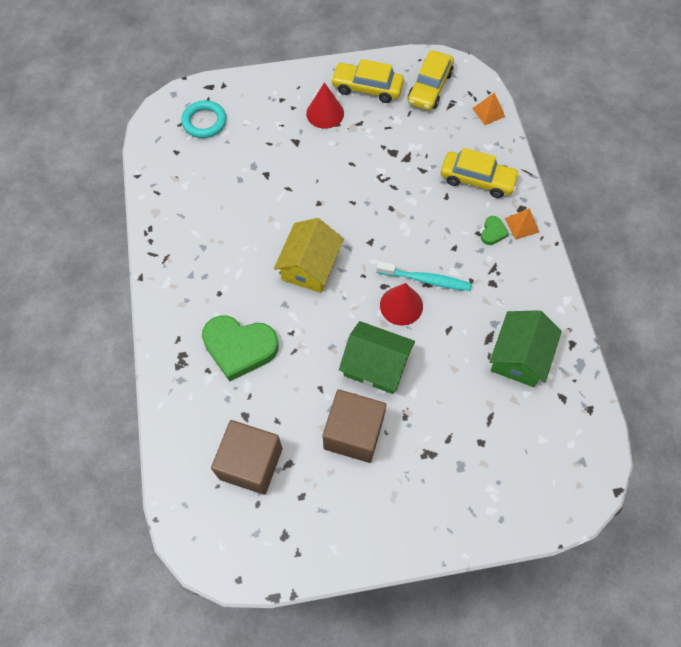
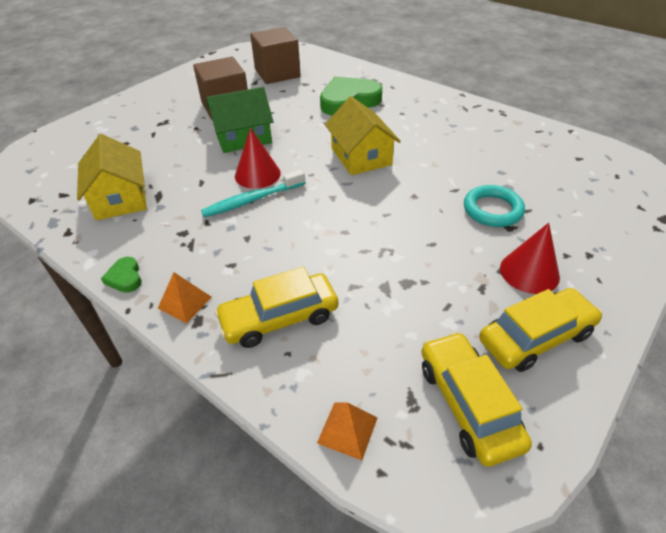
camera: 140 degrees right, 20 degrees down
(204, 122) = (605, 189): turquoise ring -> turquoise ring (492, 210)
(493, 232) = (215, 274): green heart -> green heart (125, 277)
(519, 356) = (120, 198): green house -> yellow house

